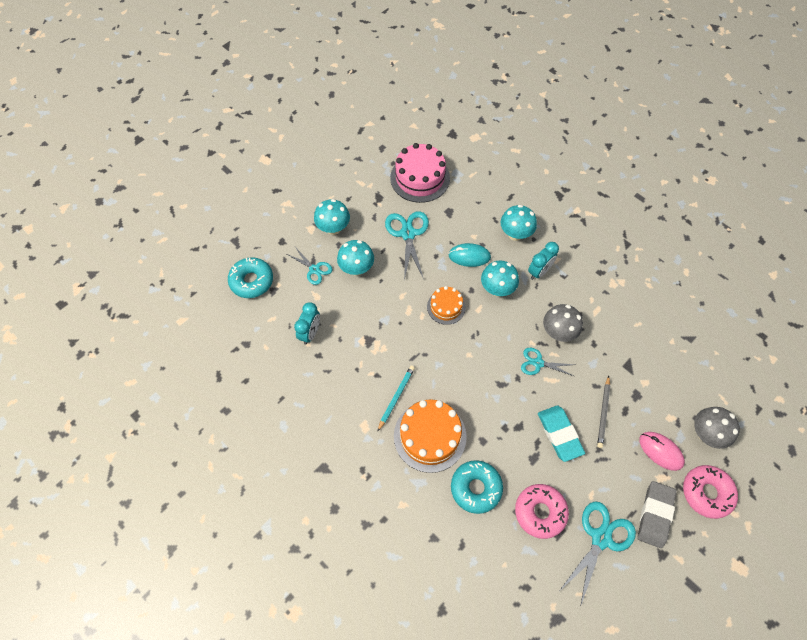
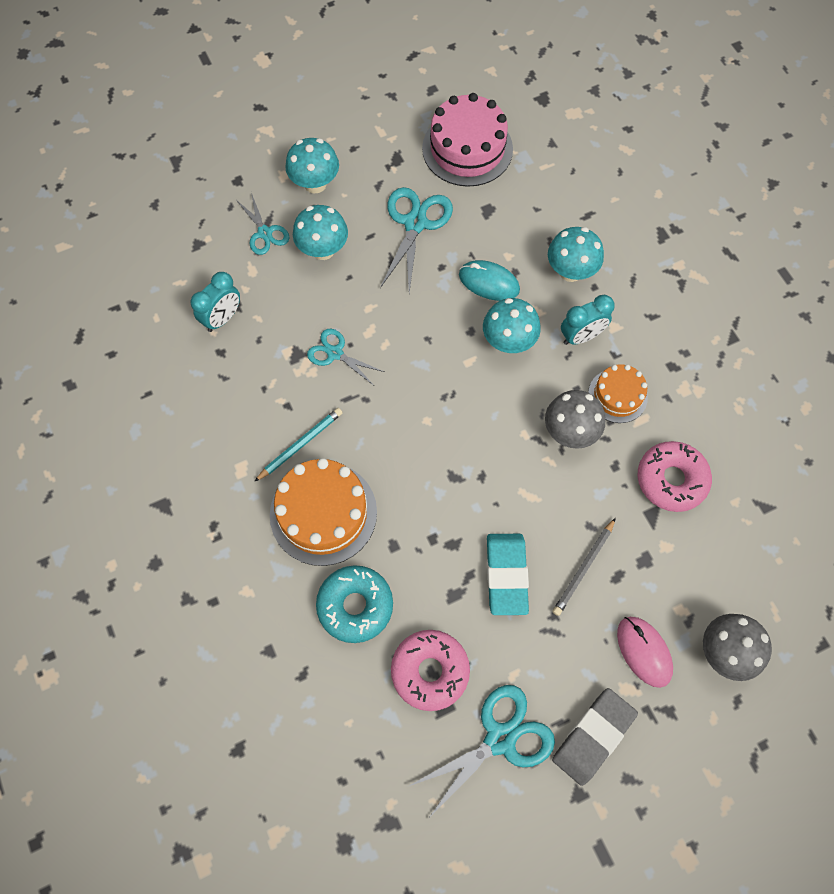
camera: 20 degrees right, 5 degrees up
(252, 281) = (175, 222): turquoise donut -> none
(446, 307) = (424, 343): orange cake -> orange cake (617, 395)
(538, 363) = (520, 465): turquoise scissors -> turquoise scissors (335, 353)
(706, 493) = (685, 734): pink donut -> pink donut (671, 480)

